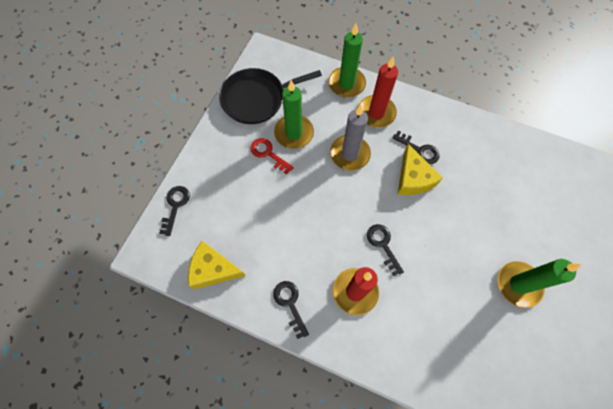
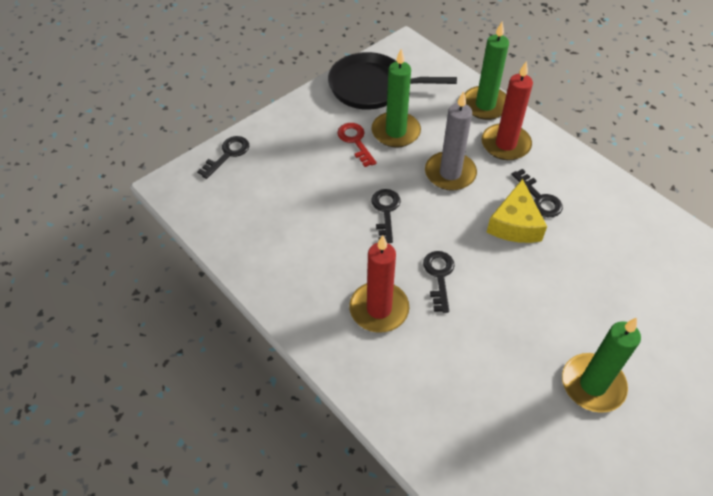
camera: 25 degrees right, 15 degrees down
(213, 269) = (233, 226): yellow cheese -> none
(290, 303) = (297, 291): black key -> black key (386, 211)

